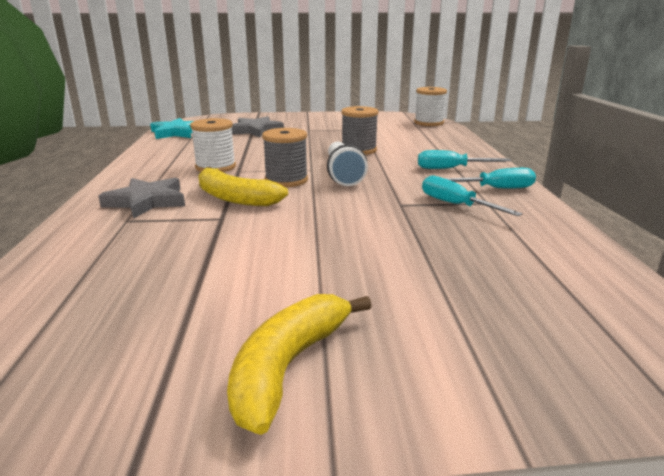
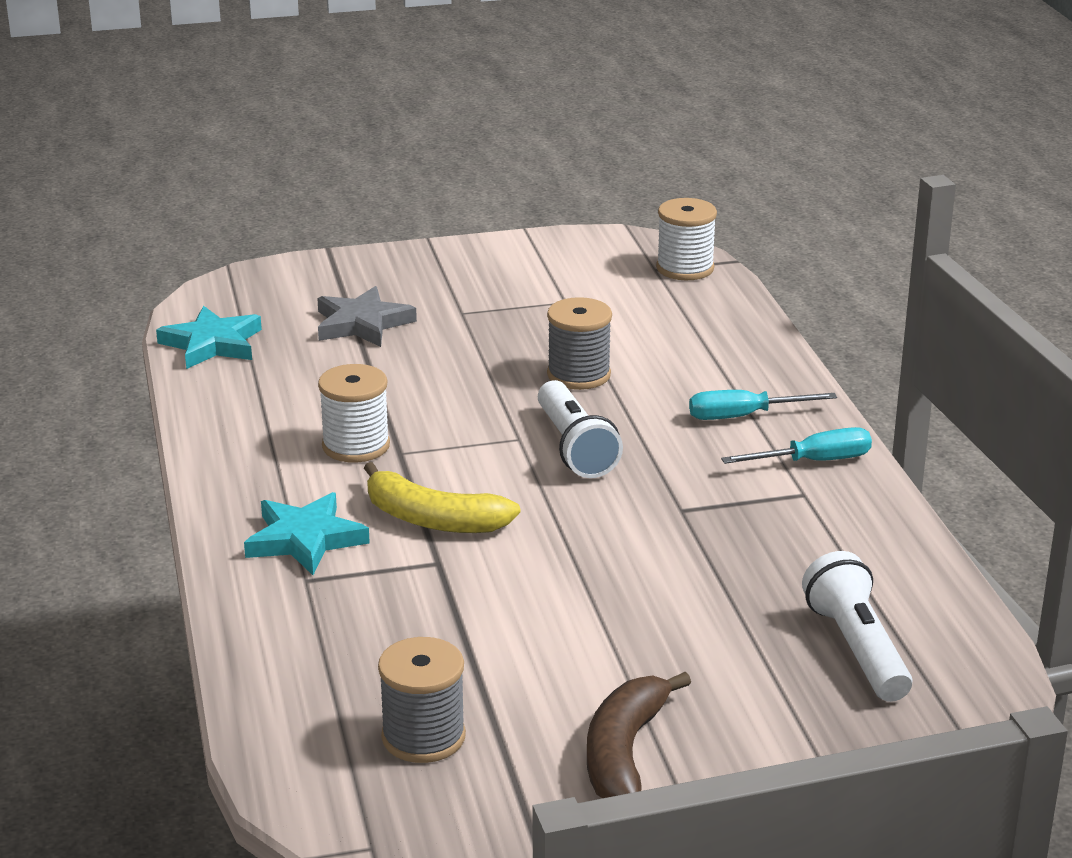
camera: 10 degrees left, 5 degrees up
(147, 201) = (305, 539): grey star -> turquoise star
(286, 180) = (490, 470): grey spool -> grey spool (423, 737)
(288, 367) = (624, 753): yellow banana -> brown banana
(456, 205) = (760, 504): turquoise screwdriver -> none
(532, 297) = (857, 649): none -> white flashlight

